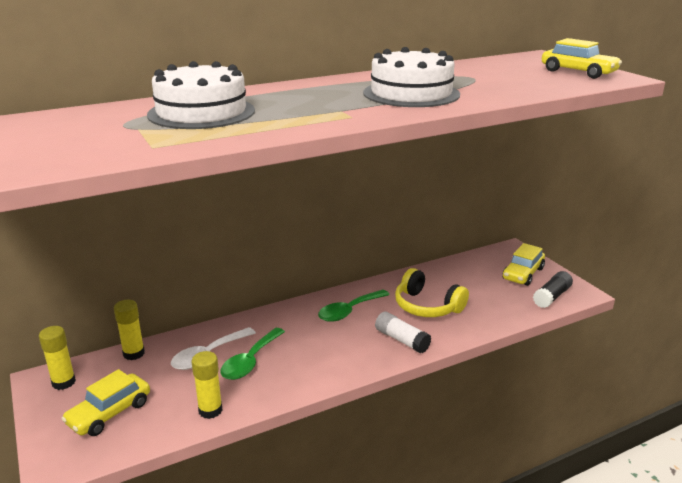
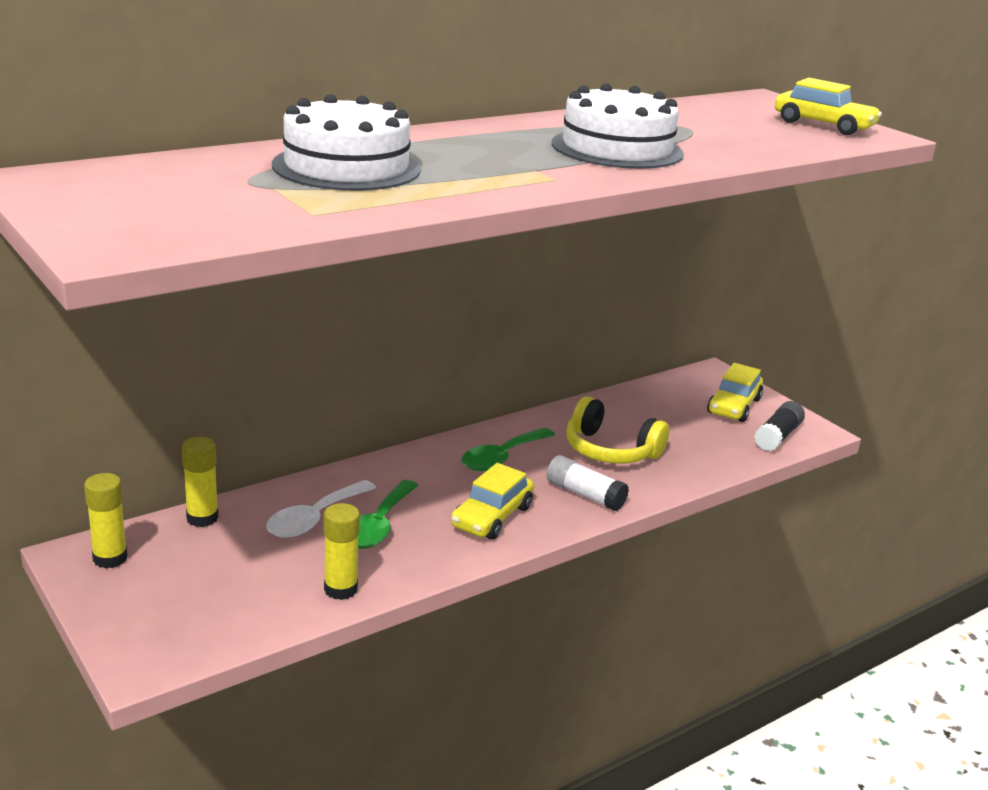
camera: 10 degrees left, 0 degrees up
(109, 413) = (195, 596): yellow car -> yellow car (492, 516)

